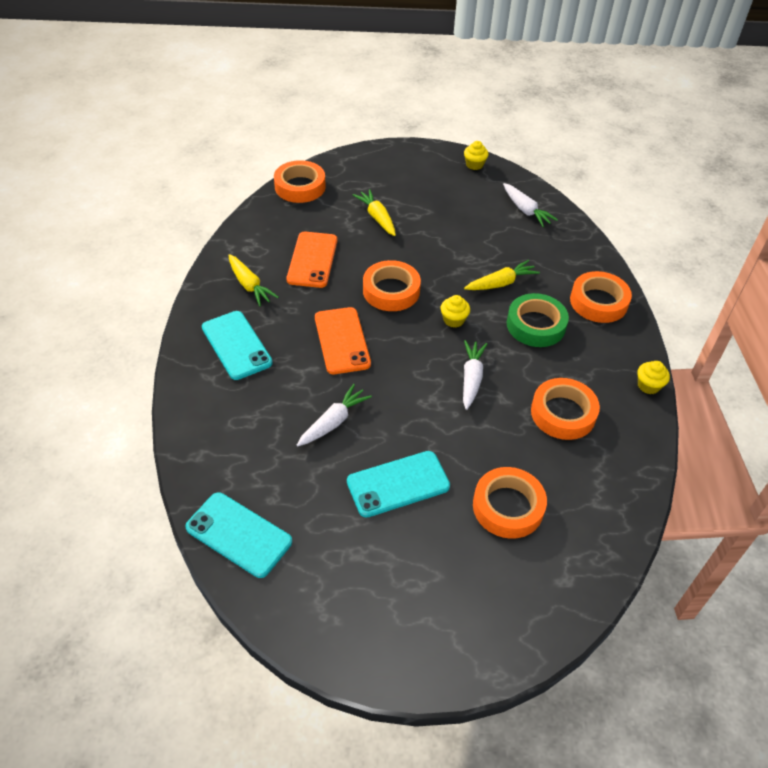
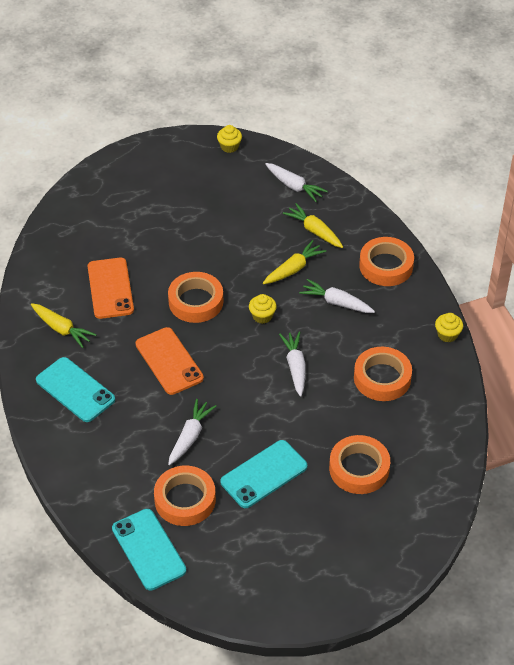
camera: 15 degrees left, 0 degrees up
(239, 534) = (149, 549): turquoise phone -> turquoise phone turned 45 degrees clockwise
(300, 186) = (66, 212): orange tape -> orange tape (185, 500)
(377, 218) = (155, 228): yellow carrot -> yellow carrot (314, 231)
(536, 325) = (336, 302): green tape -> white carrot

